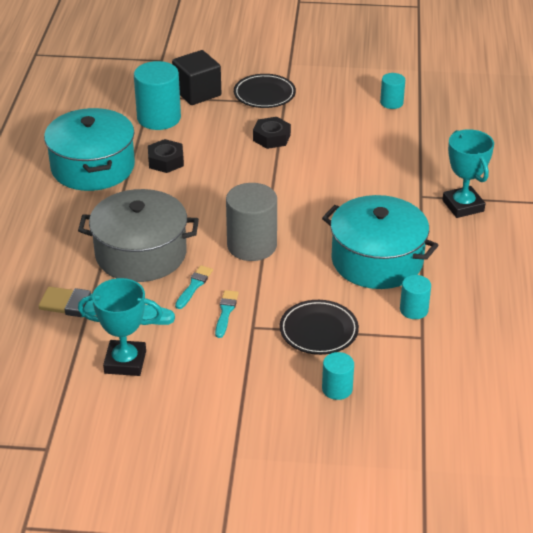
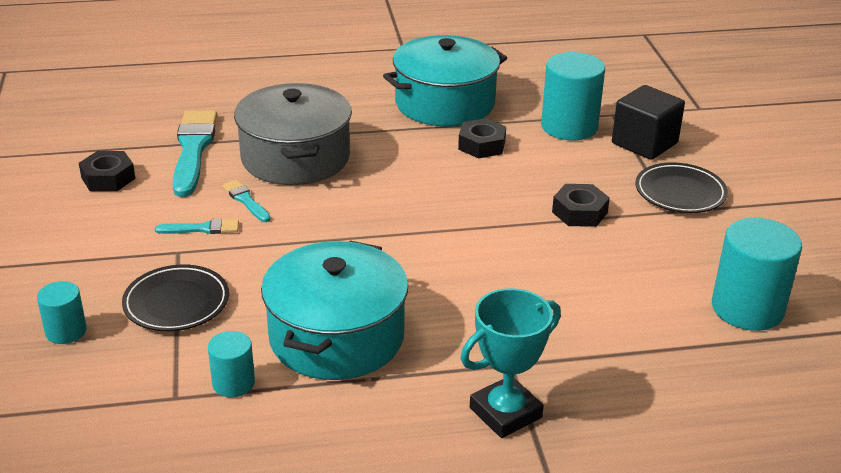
camera: 75 degrees right, 5 degrees down
(125, 362) = (108, 178): turquoise trophy -> black nut
(194, 286) = (245, 200): turquoise brush -> turquoise brush turned 135 degrees counterclockwise
(252, 245) = (335, 229): grey cylinder -> none
(391, 103) = (747, 308): turquoise cylinder -> turquoise cylinder, size x1.86

